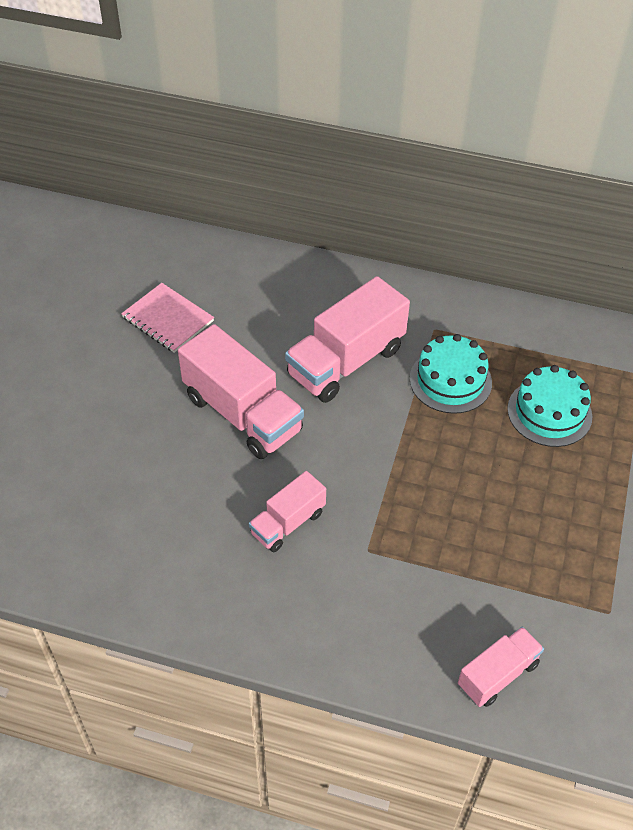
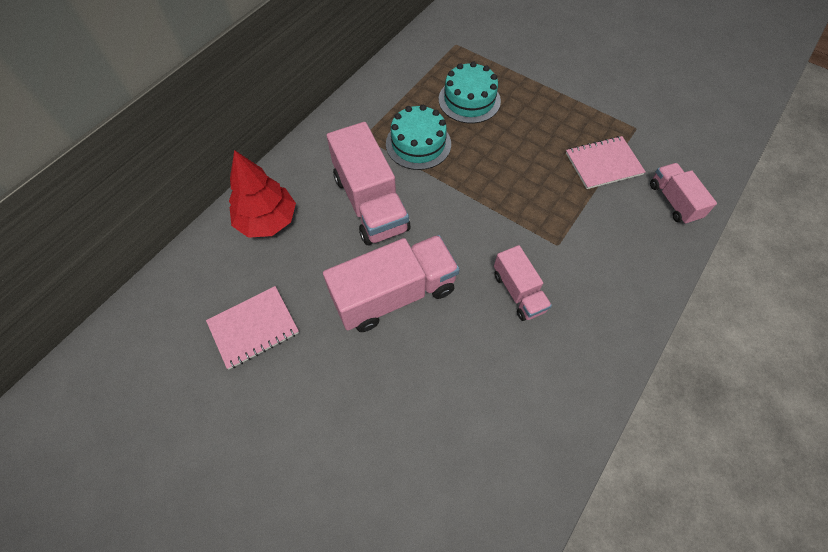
camera: 70 degrees left, 10 degrees up
(286, 288) = (267, 221): none -> red tree
(521, 581) = (603, 164): none -> pink notebook

